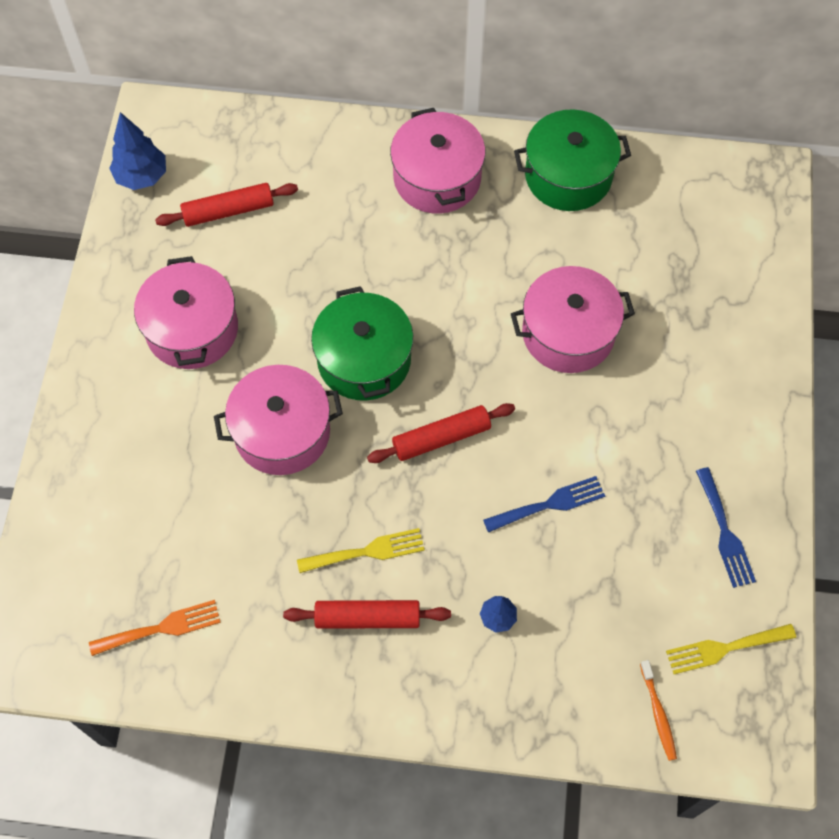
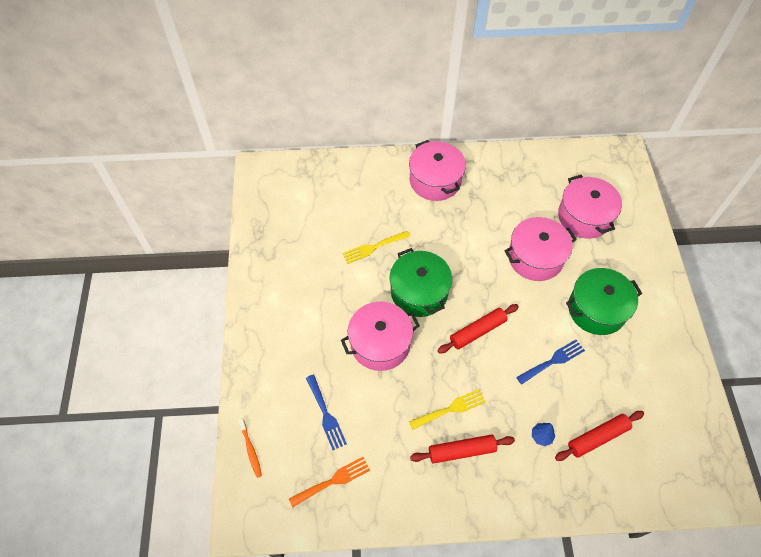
camera: 10 degrees left, 5 degrees down
(142, 177) = (259, 205): blue tree -> none
(192, 329) = (310, 290): pink pot -> pink pot (584, 217)
(228, 211) = (316, 217): red rolling pin -> red rolling pin (597, 437)
(568, 176) = (510, 168): green pot -> green pot (596, 309)
(658, 713) = (655, 480): orange toothbrush -> orange toothbrush (250, 450)
(724, 648) = (682, 431): yellow fork -> yellow fork (373, 247)
(725, 533) = (661, 361): blue fork -> blue fork (326, 415)

